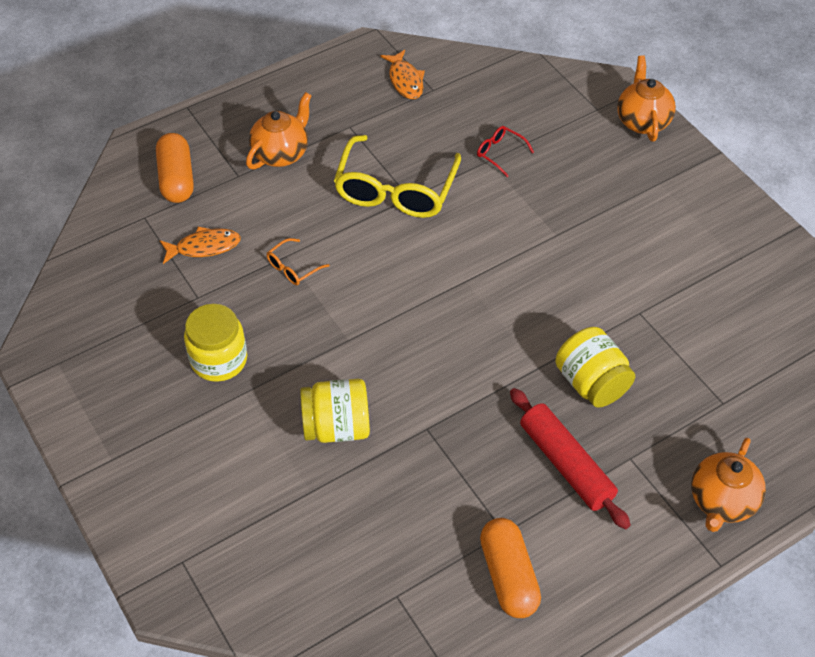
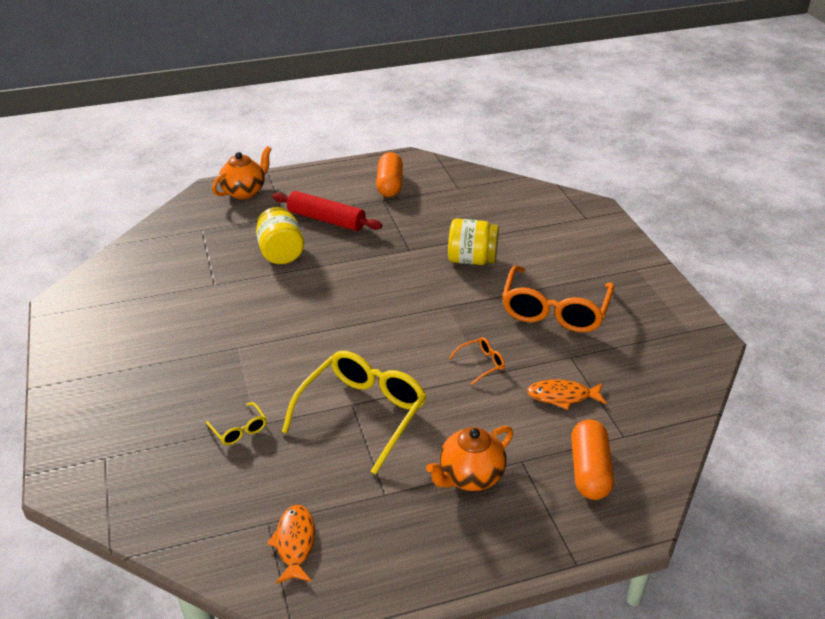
camera: 165 degrees left, 15 degrees down
(219, 360) = (554, 311): yellow jar -> orange glasses
(500, 153) = (239, 430): red glasses -> yellow glasses
(566, 464) = (326, 220): red rolling pin -> red rolling pin turned 45 degrees counterclockwise
(642, 121) = (71, 434): orange teapot -> none

